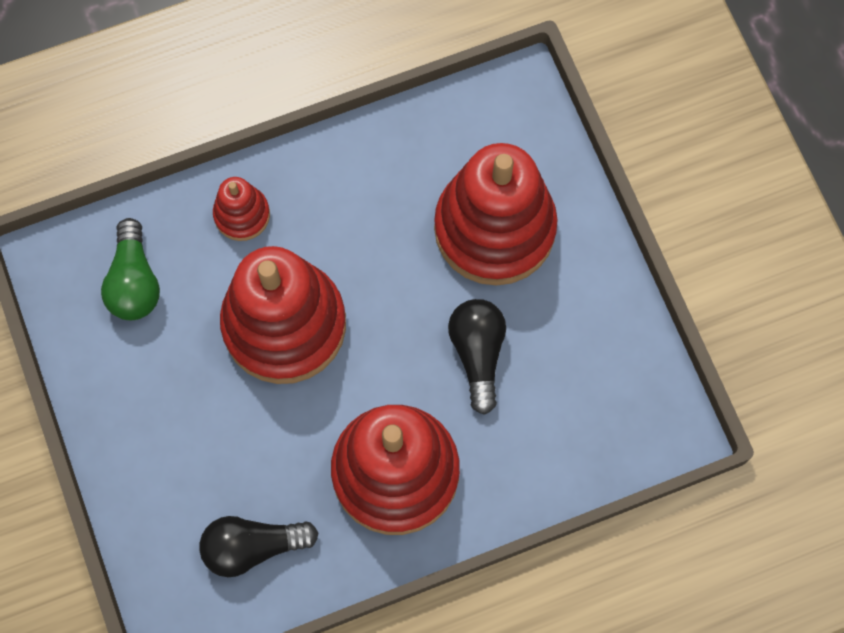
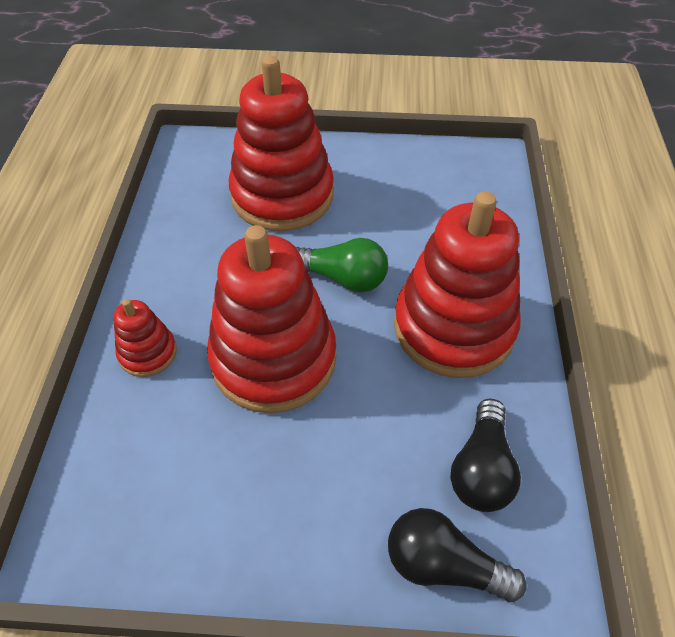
camera: 65 degrees left, 20 degrees down
(134, 282) = (146, 473): green light bulb -> green light bulb (343, 278)
(478, 354) = (377, 239): black light bulb -> black light bulb (443, 565)

